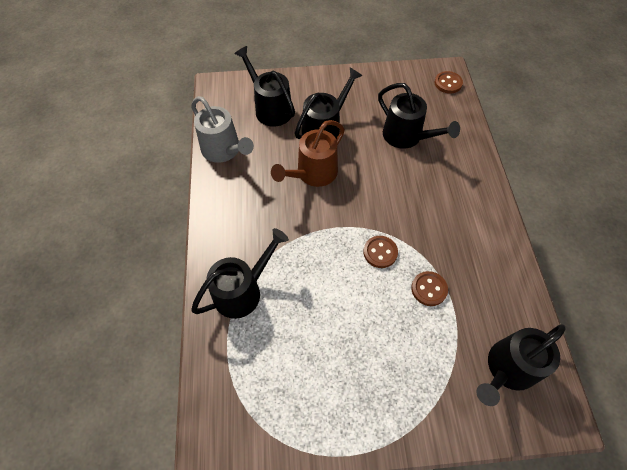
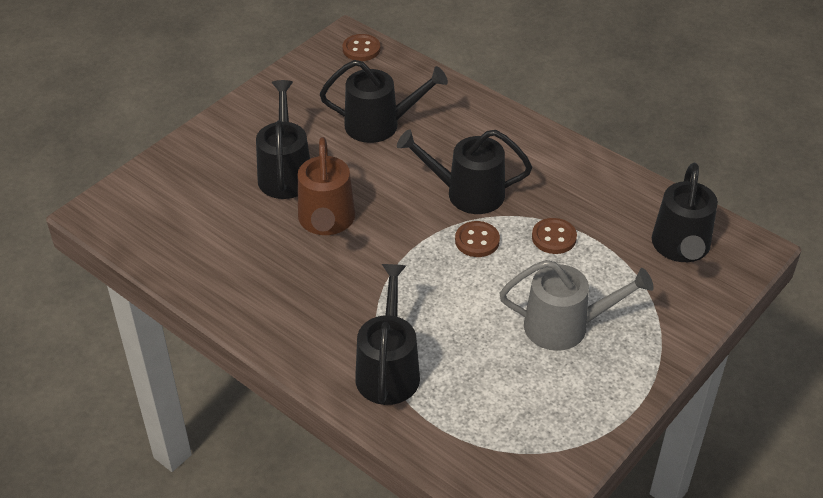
camera: 45 degrees left, 15 degrees down
(224, 151) = (197, 267): grey watering can -> grey watering can (566, 326)
(270, 108) = (195, 192): black watering can -> black watering can (466, 193)

